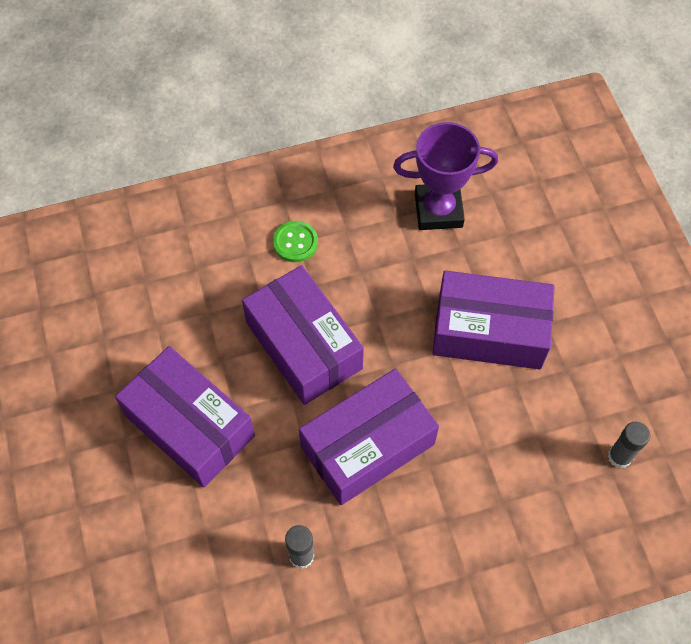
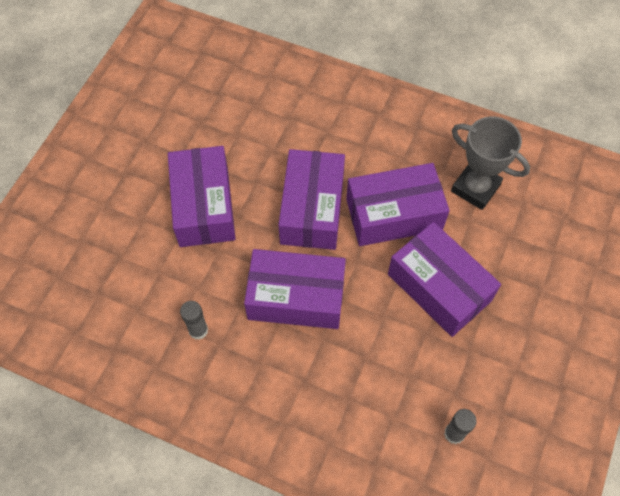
camera: 40 degrees right, 0 degrees up
(295, 242) = (363, 144): green button -> none
(387, 292) = (394, 214): none -> purple box
(438, 210) = (475, 188): purple trophy -> grey trophy

